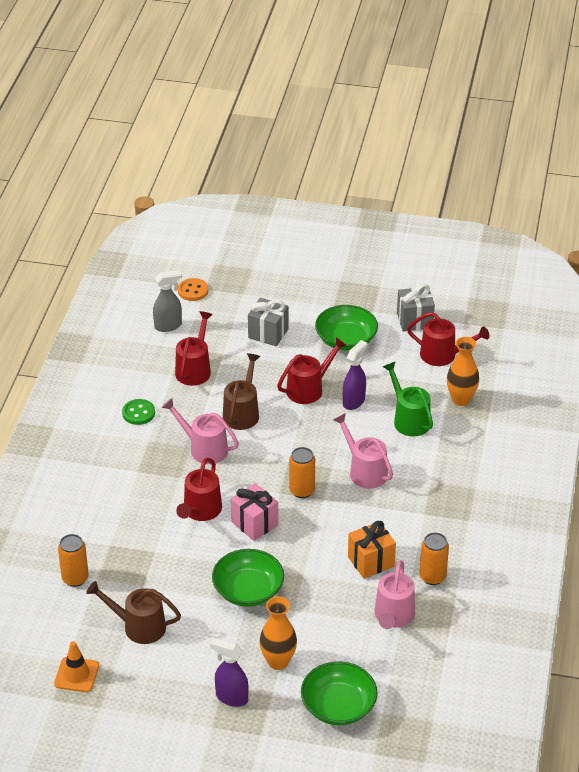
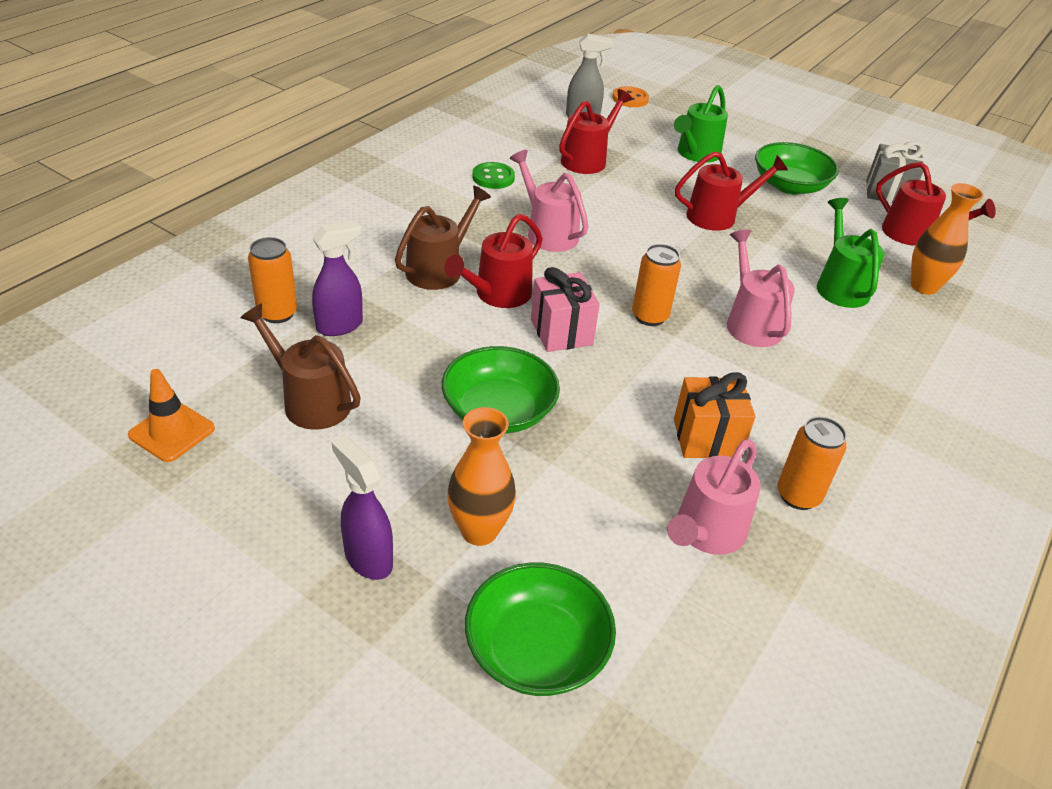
camera: 20 degrees right, 0 degrees up
(242, 412) = (620, 213): brown watering can -> brown watering can (439, 269)
(268, 333) = (695, 154): grey gift -> green watering can
(354, 401) = (771, 245): purple spray bottle -> purple spray bottle (340, 326)

